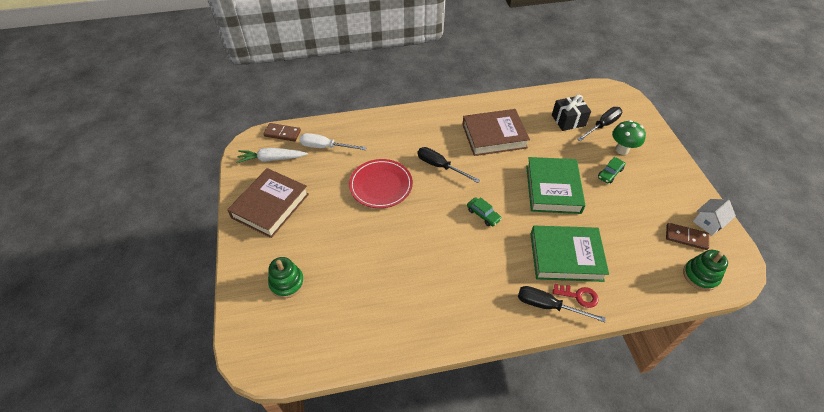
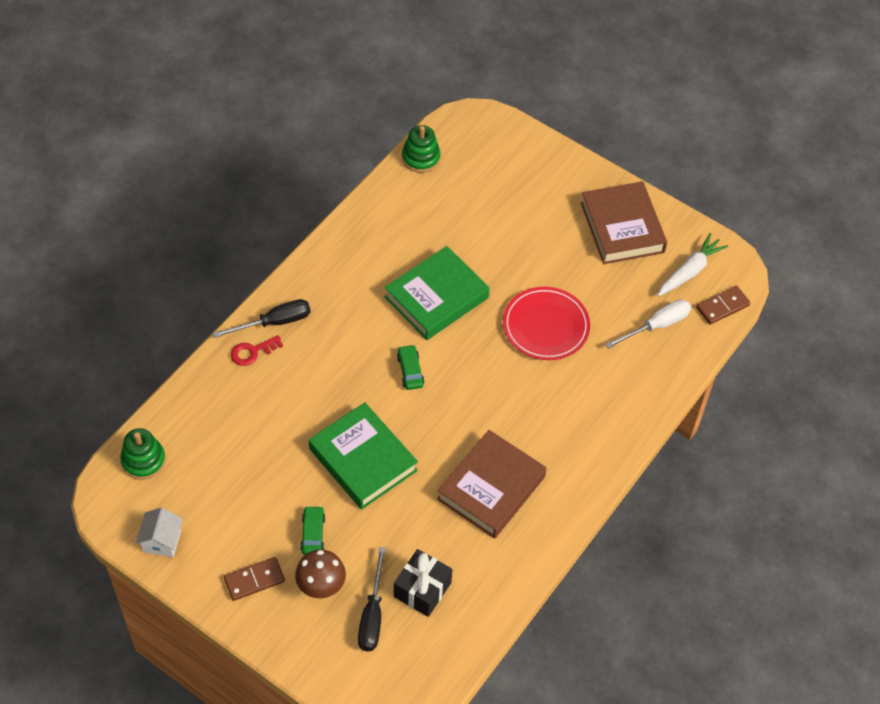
camera: 135 degrees right, 5 degrees up
(287, 283) = (517, 181): green stacking toy -> green stacking toy (421, 158)
(440, 166) = (510, 396): black screwdriver -> none
(483, 215) = (410, 371): green car -> green car turned 75 degrees clockwise
(566, 256) = (291, 384): green book -> green book (436, 297)
(622, 149) = (321, 587): green mushroom -> brown mushroom
(686, 237) = (178, 501): brown domino -> brown domino (254, 580)

